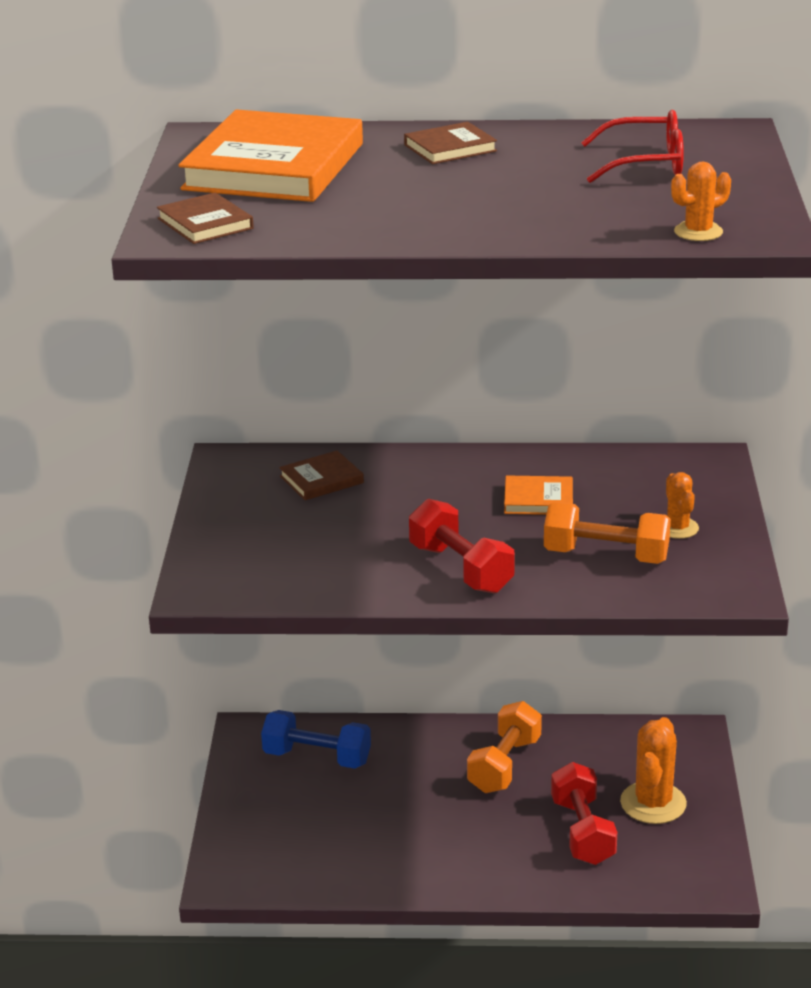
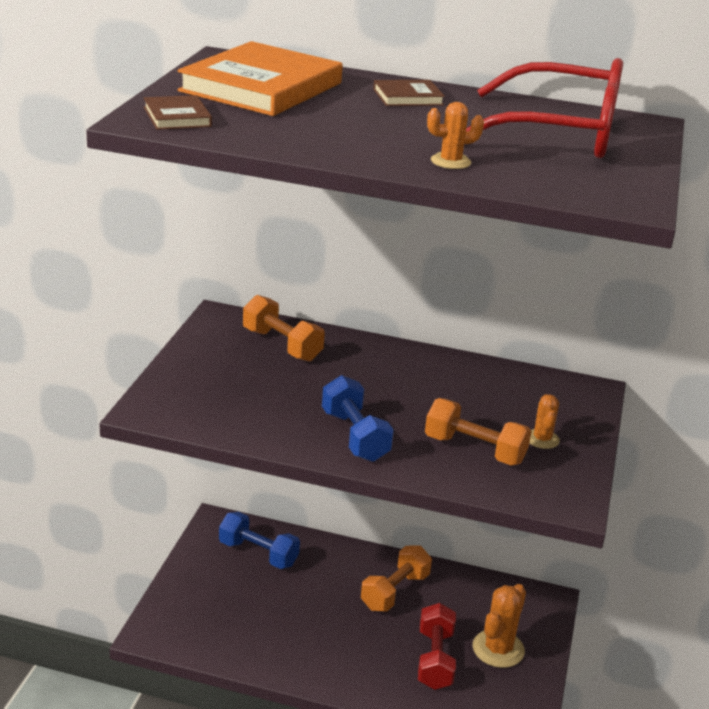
camera: 10 degrees right, 0 degrees up
(321, 479) = (282, 345): brown book -> orange dumbbell
(460, 569) = (354, 436): red dumbbell -> blue dumbbell
(538, 499) = (440, 394): orange book -> none
(646, 164) = (559, 134): red glasses -> red glasses, size x1.85
(698, 232) = (574, 191): orange cactus -> orange cactus (450, 162)

